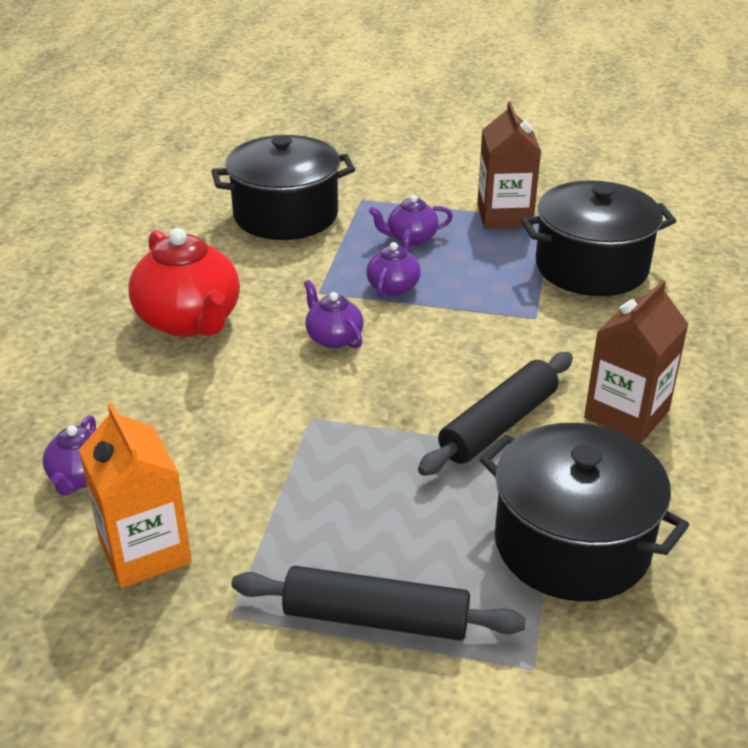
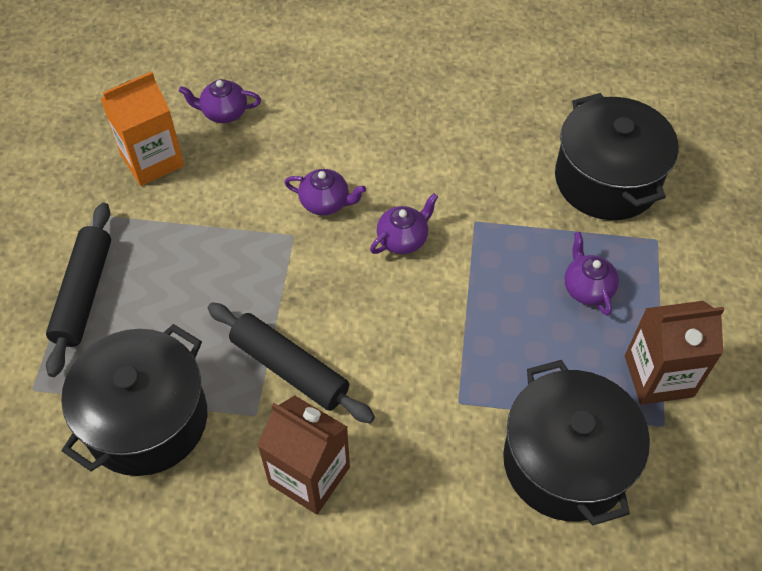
camera: 85 degrees right, 20 degrees up
(190, 321) = (415, 138): red teapot -> none
(393, 286) = (494, 279): purple teapot -> purple teapot (326, 203)

